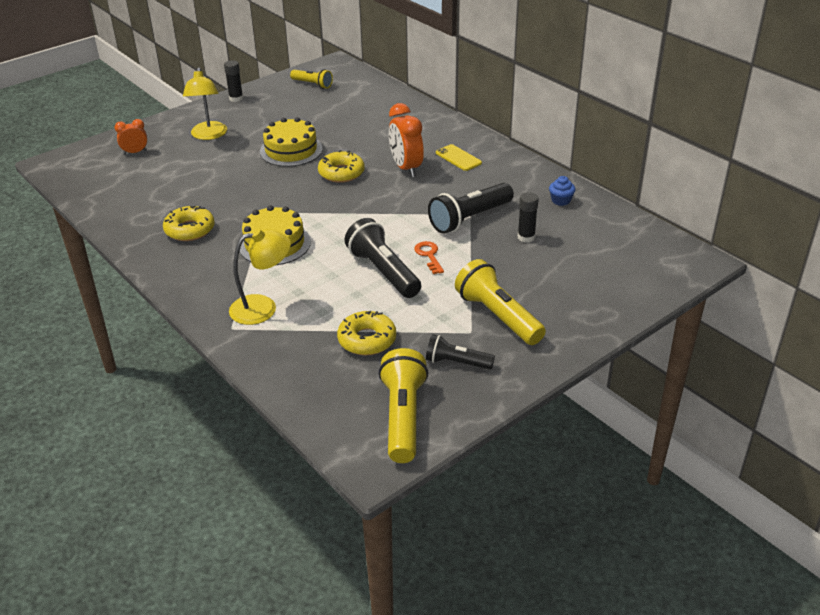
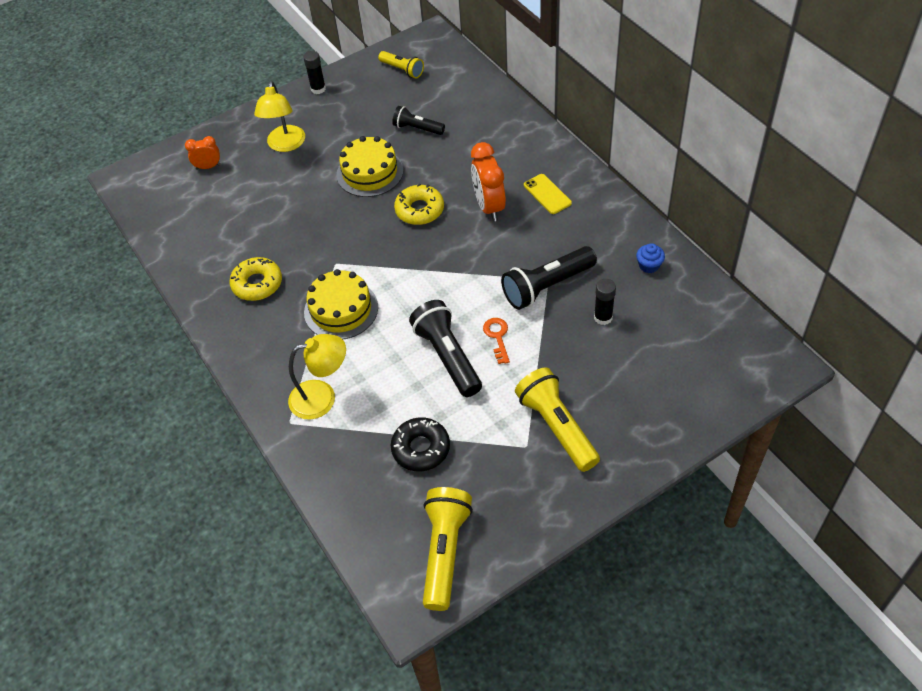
camera: 10 degrees right, 15 degrees up
(367, 340) = (421, 448): yellow donut -> black donut
(456, 363) = (506, 486): black flashlight -> black flashlight (417, 128)

